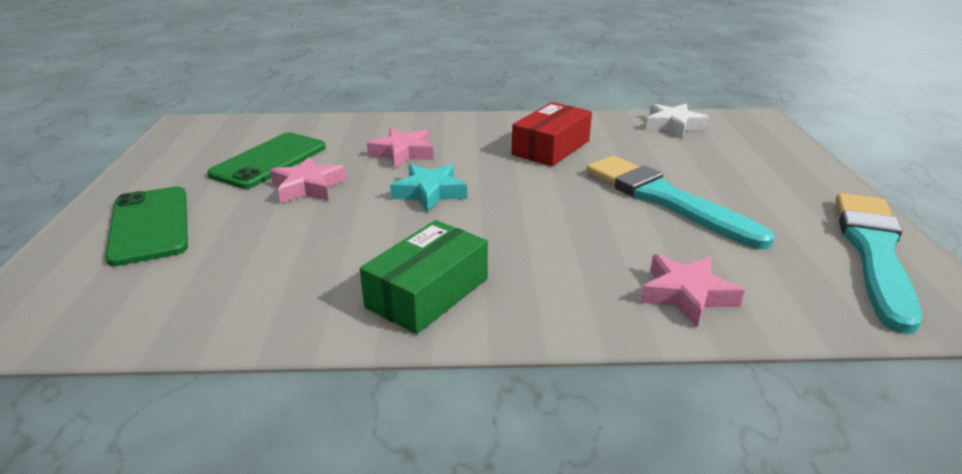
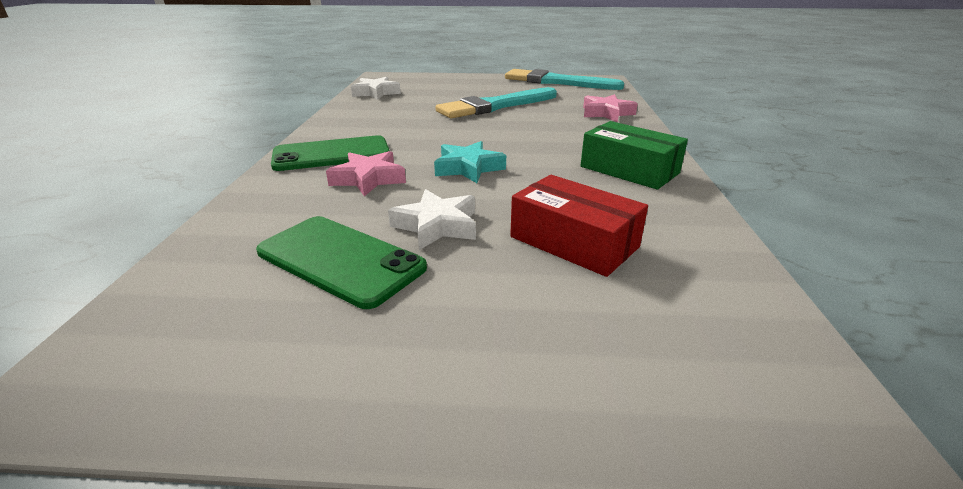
camera: 85 degrees left, 0 degrees up
(149, 225) = (528, 336): green phone -> green phone (332, 154)
(308, 187) = (437, 226): pink star -> white star
(551, 148) = (394, 125): red box -> red box (573, 242)

